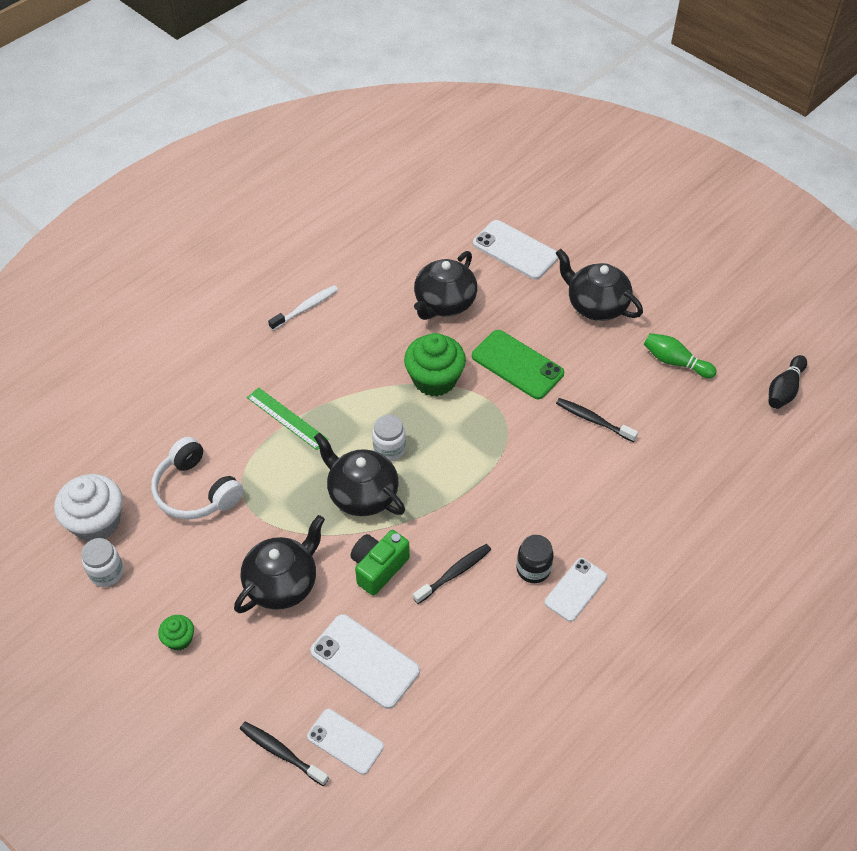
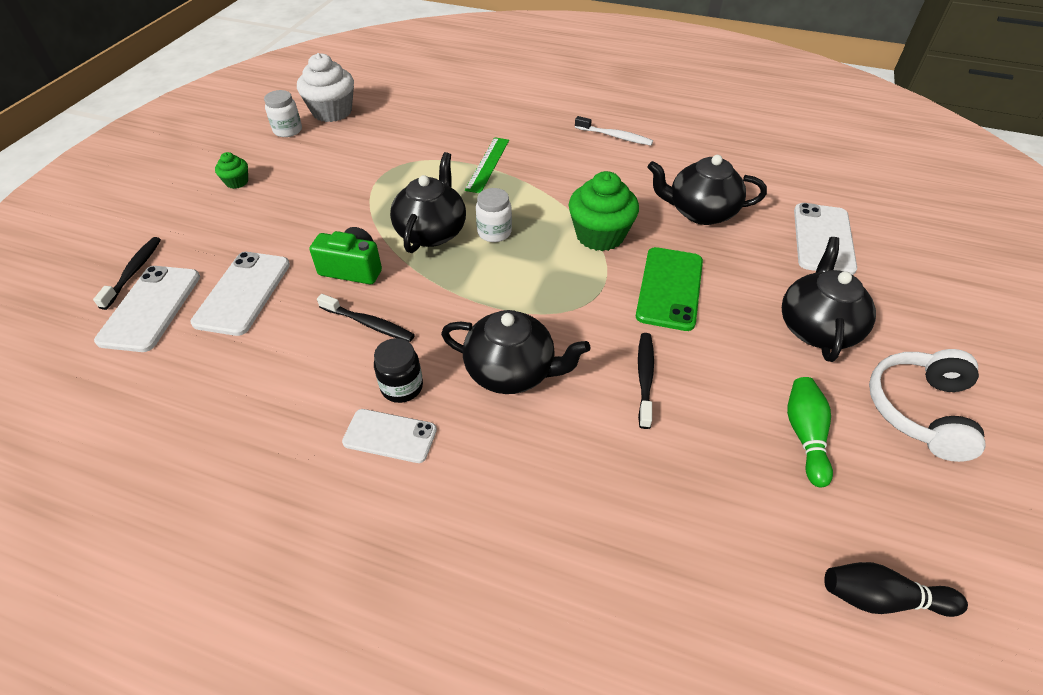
camera: 65 degrees right, 5 degrees down
(196, 491) = (384, 144): white headphones -> white headphones (920, 410)
(282, 583) = (311, 217): black teapot -> black teapot (511, 371)
(345, 741) = (150, 308): white phone -> white phone, size x1.50

